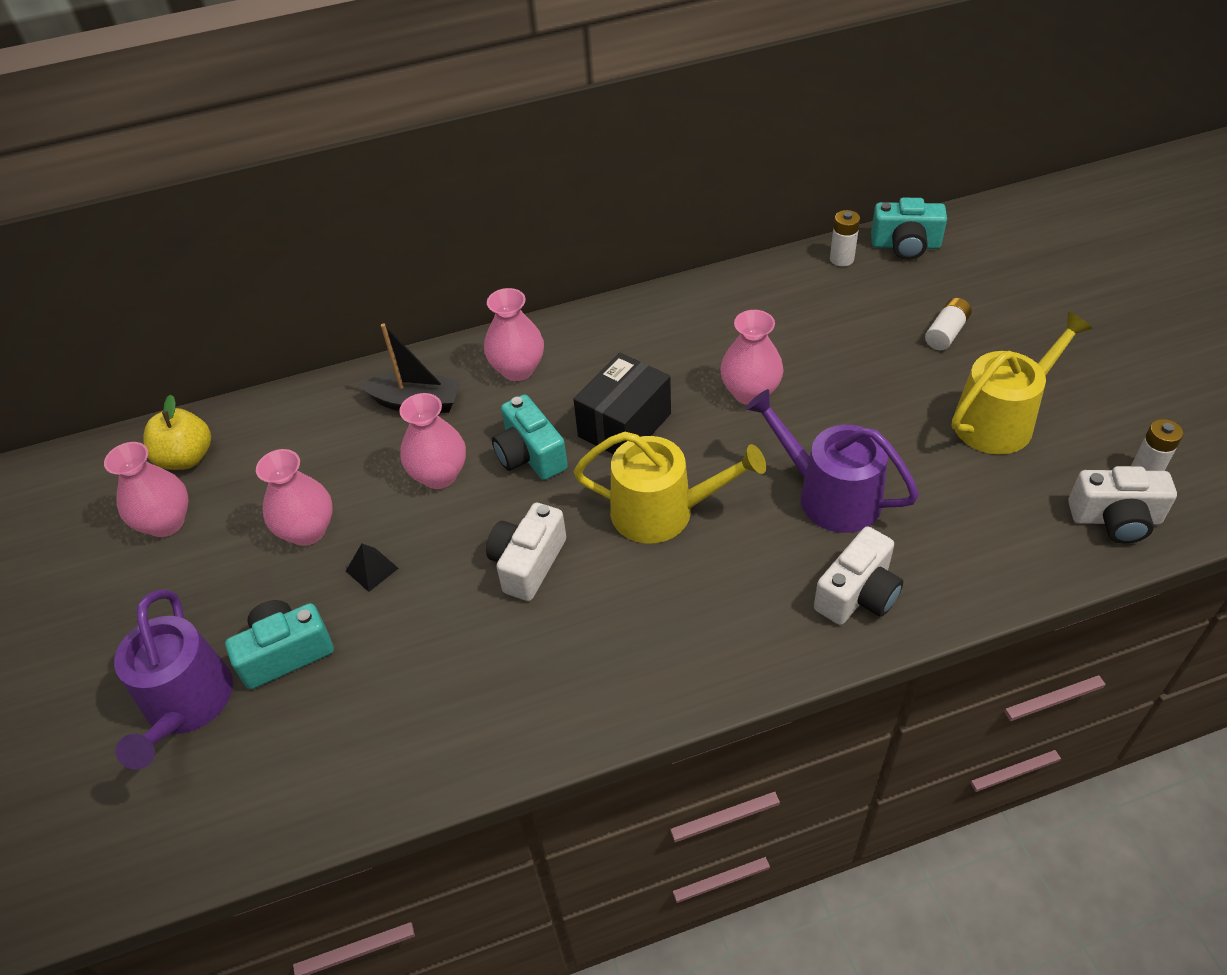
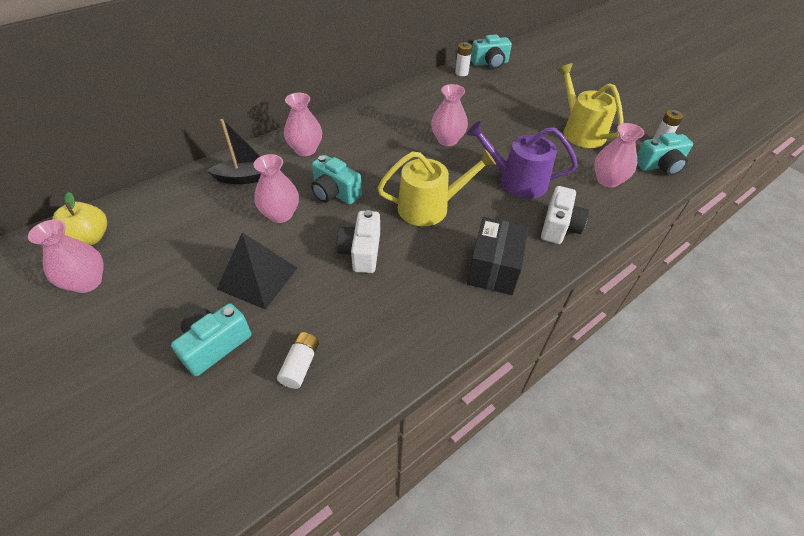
camera: 25 degrees left, 0 degrees up
(186, 705) = (148, 401): purple watering can -> none
(307, 531) = (201, 265): pink vase -> pink vase (607, 180)
(372, 569) = (257, 278): black pyramid -> black pyramid, size x2.16
(624, 425) = (384, 167): black box -> black box (494, 268)
(946, 333) = (532, 98): white battery -> white battery (300, 365)
(1000, 420) = (580, 132): yellow watering can -> yellow watering can turned 60 degrees counterclockwise
(1115, 519) = (659, 166): white camera -> turquoise camera

